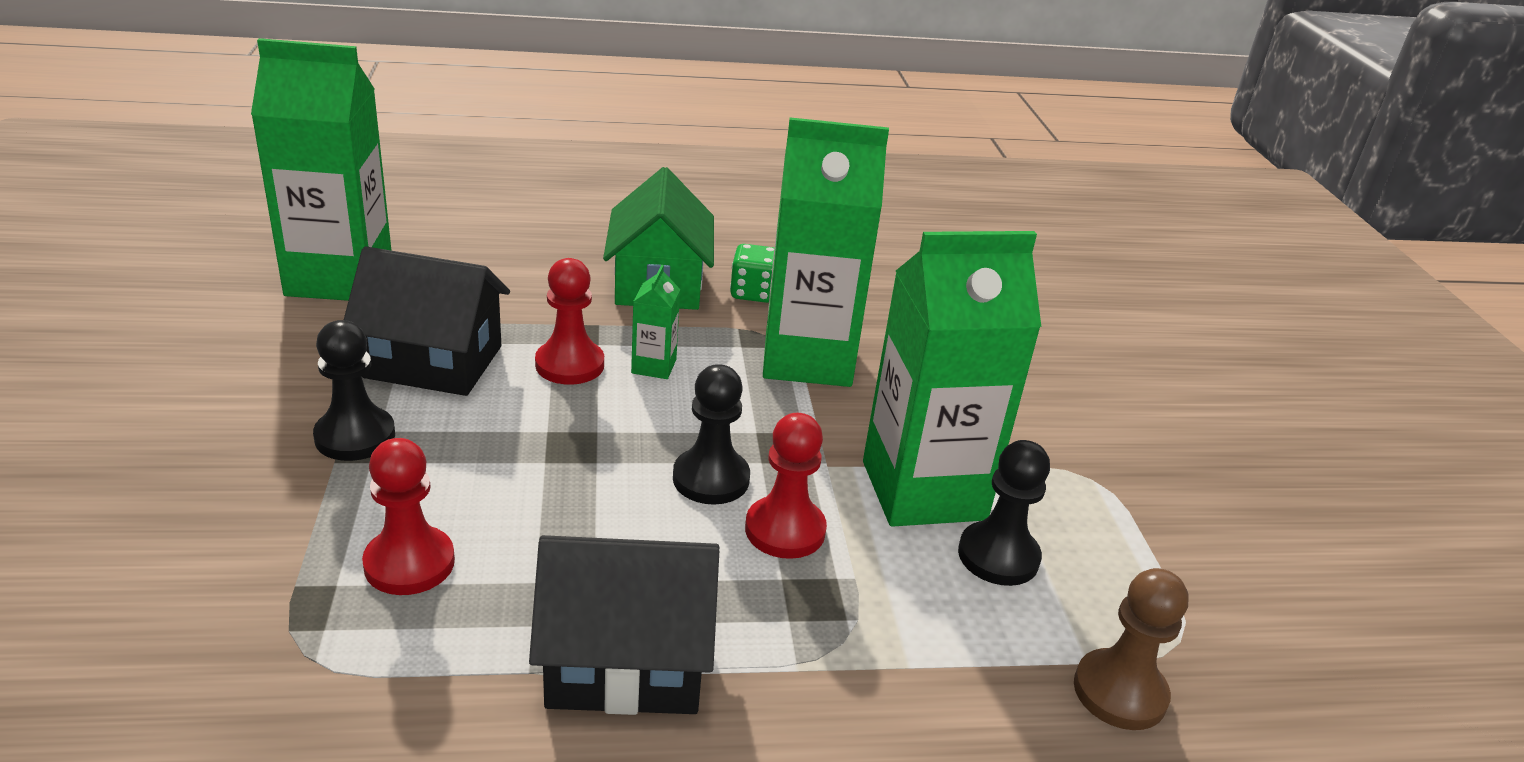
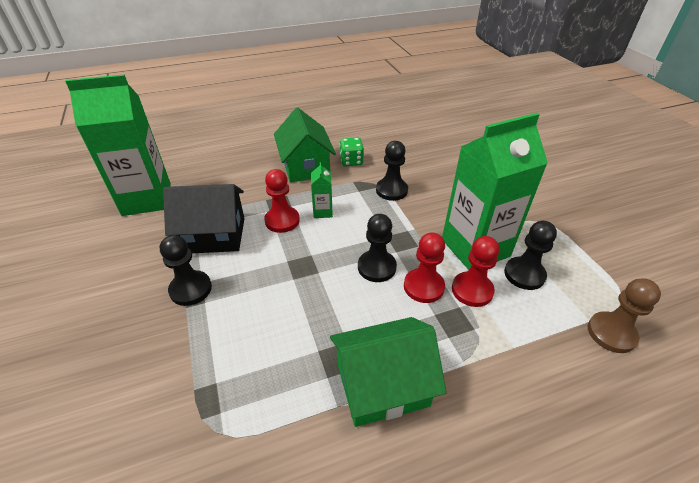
camera: 10 degrees left, 10 degrees up
(409, 563) = (249, 358): red pawn -> red pawn (472, 290)
(626, 661) = (382, 385): black house -> green house
(807, 359) = (391, 190): green carton -> black pawn

